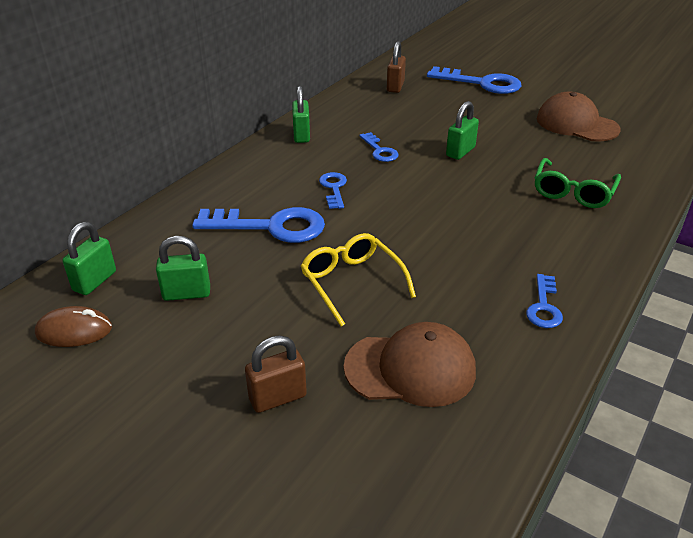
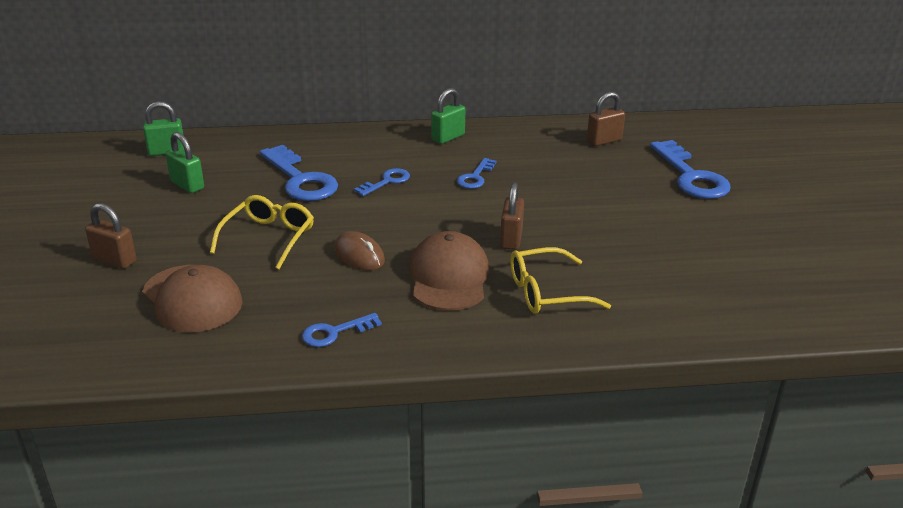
camera: 50 degrees right, 5 degrees down
(74, 331) = (113, 169): brown mouse -> brown mouse (359, 255)
(460, 152) = (532, 212): green padlock -> none
(487, 175) = (511, 239): none -> brown padlock
(573, 192) = (546, 292): green glasses -> yellow glasses
(576, 124) = (694, 254): brown cap -> brown cap (449, 277)

